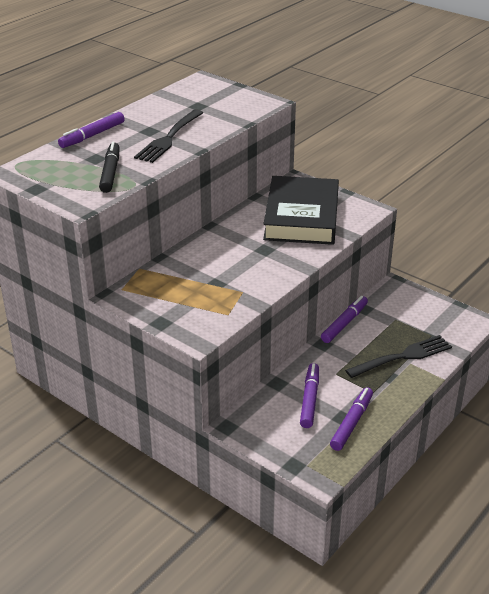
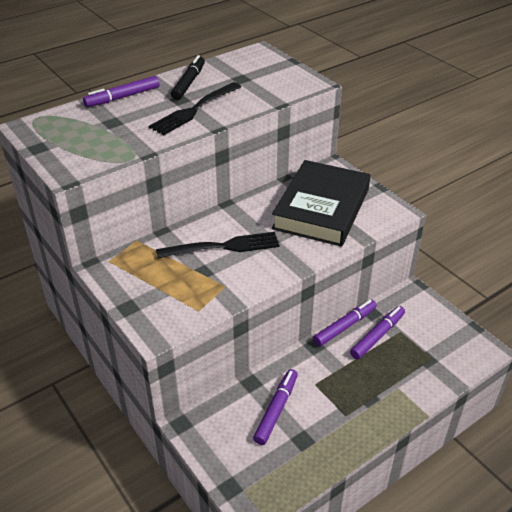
camera: 15 degrees right, 5 degrees up
(110, 172) = (117, 140): black marker -> black marker (189, 83)
(352, 423) = (309, 449): purple marker -> purple marker (377, 336)
(402, 357) = (391, 379): black fork -> black fork (222, 247)

